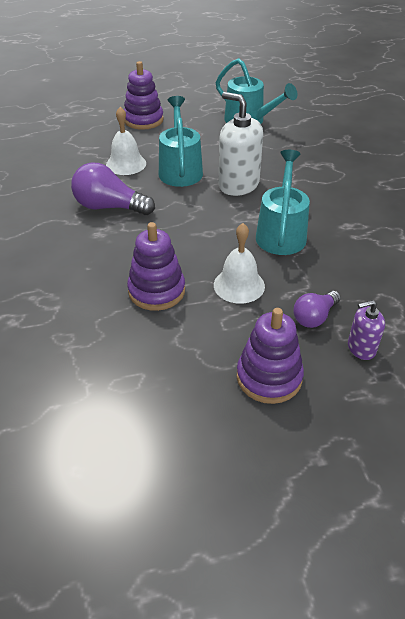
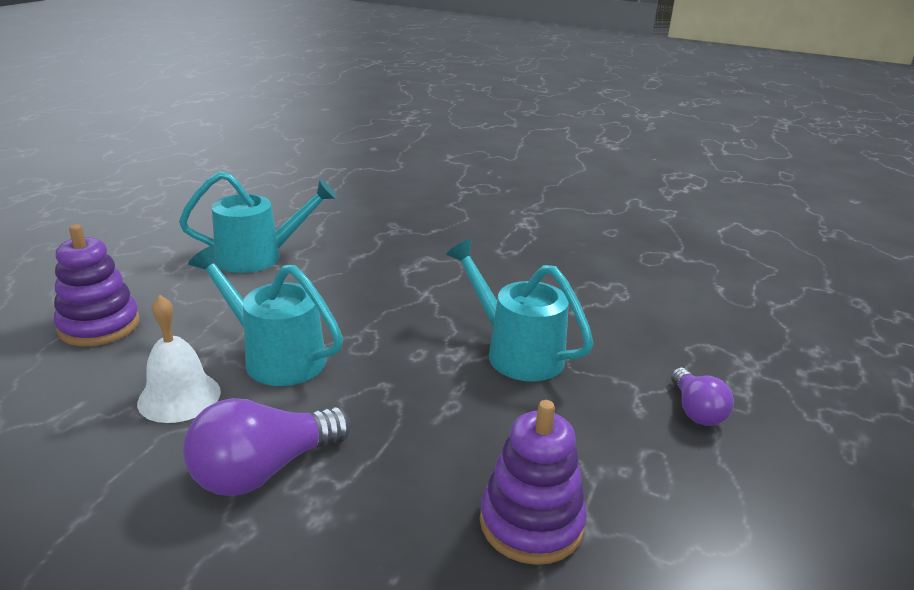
camera: 55 degrees left, 15 degrees down
(238, 185) = (379, 331): white soap dispenser -> none
(239, 285) = (588, 437): white bell -> none
(269, 377) = (788, 505): purple stacking toy -> none
(361, 348) = (771, 407): purple soap dispenser -> none

